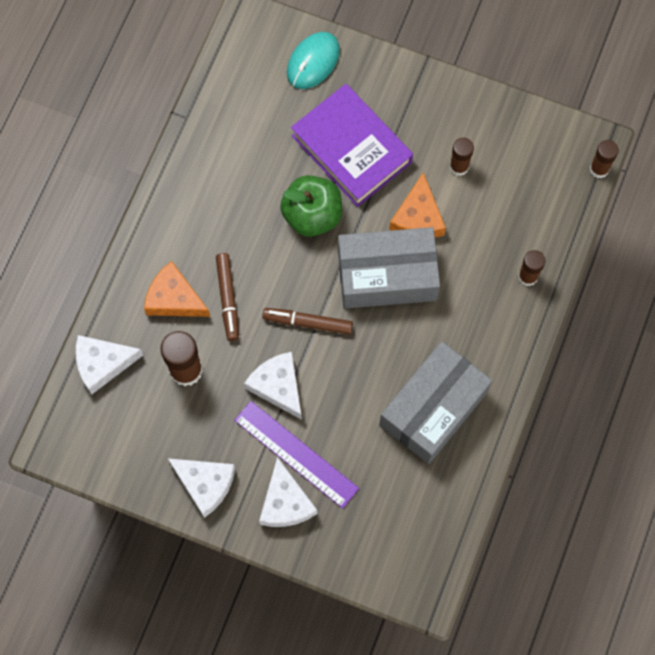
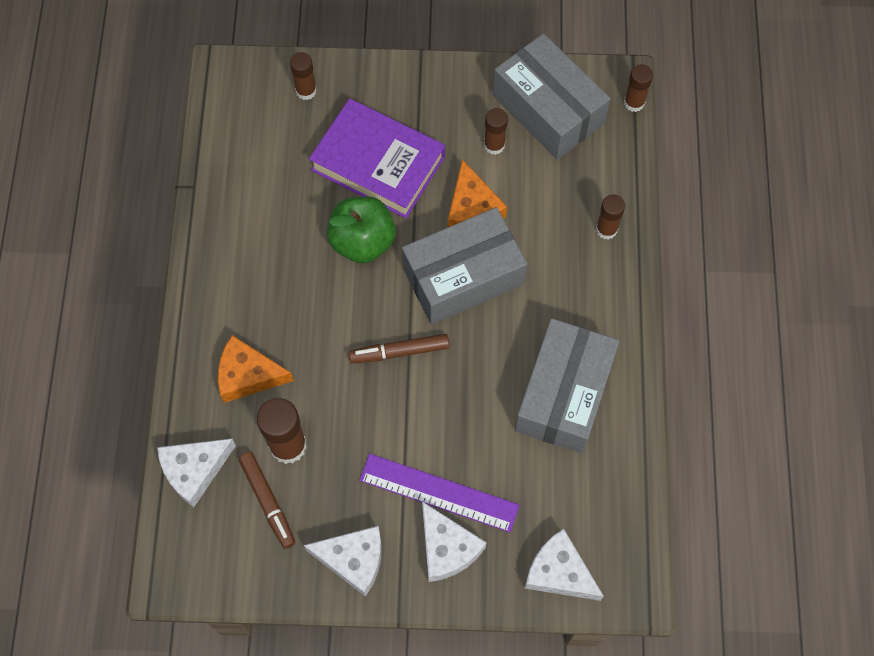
camera: 20 degrees left, 5 degrees down
(227, 298) = (305, 356): brown marker -> brown marker (267, 501)
(278, 386) = (392, 428): white cheese -> white cheese (559, 572)
(313, 62) = (306, 91): turquoise mouse -> brown glue stick
(520, 149) = (548, 109): none -> grey box

